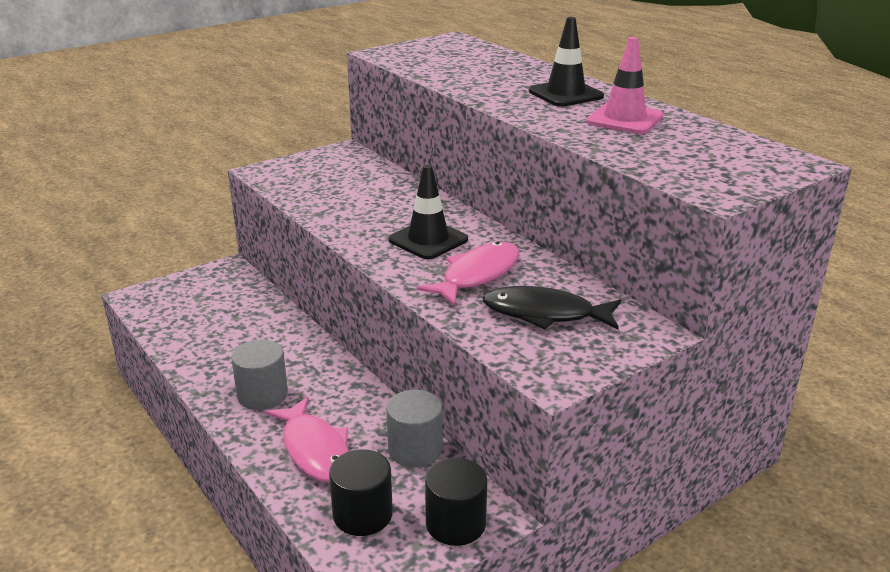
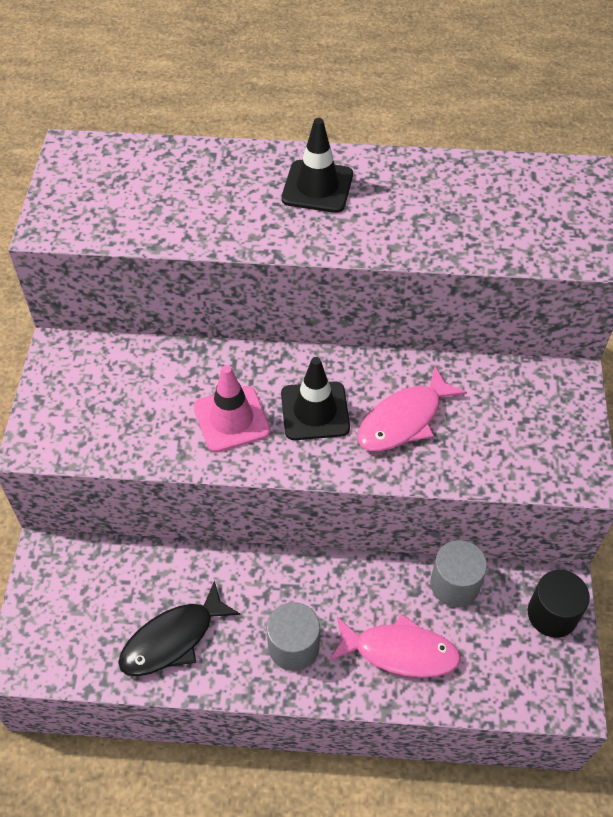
camera: 50 degrees left, 25 degrees up
(362, 514) = (499, 666): black cylinder -> none
(477, 275) = (404, 420): pink fish -> pink fish turned 120 degrees counterclockwise
(544, 314) = (497, 420): black fish -> black fish (173, 639)
(624, 119) = (411, 196): pink traffic cone -> pink traffic cone (231, 419)

